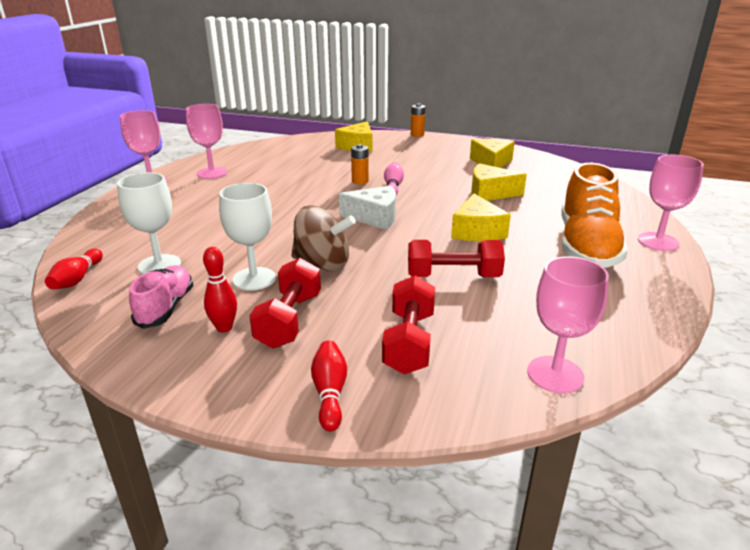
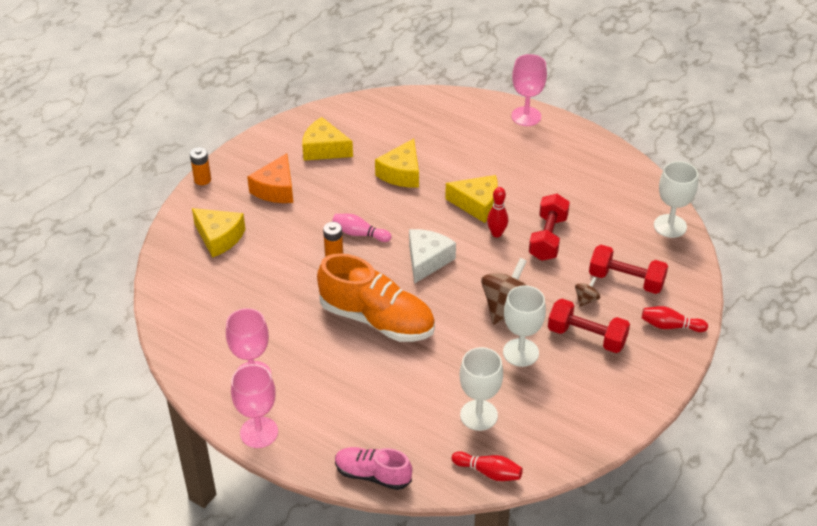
camera: 75 degrees left, 15 degrees up
(166, 308) = (553, 408): pink shoe -> pink shoe (372, 475)
(224, 327) = (588, 373): red bowling pin -> red bowling pin (496, 233)
(357, 313) = (586, 299): none -> brown spinning top
(425, 154) = (276, 189): none -> orange cheese
(555, 374) = (670, 226): pink goblet -> white goblet
(586, 246) = (522, 154): orange shoe -> orange shoe (377, 319)

